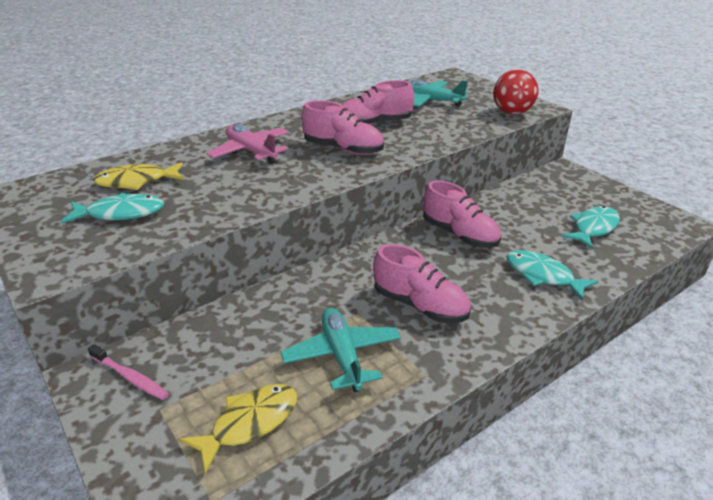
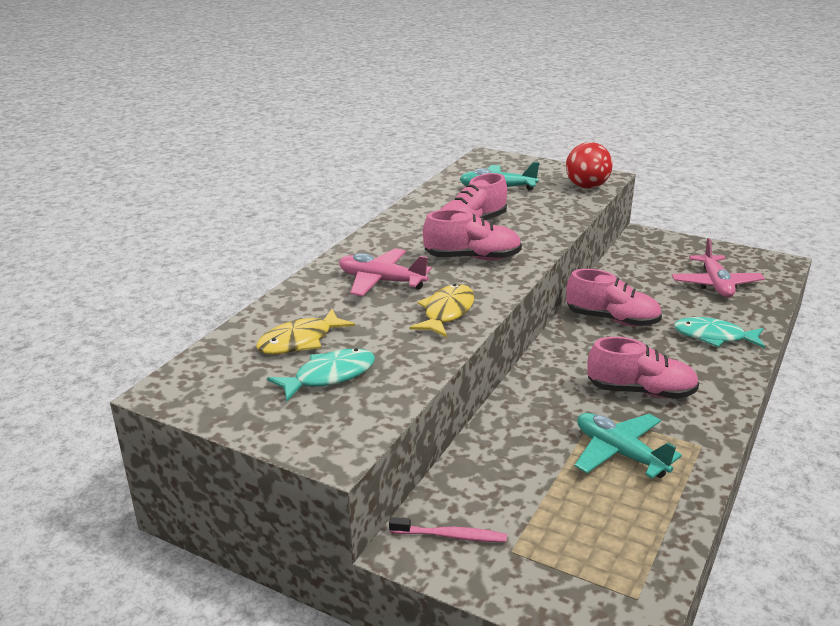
camera: 25 degrees left, 5 degrees down
(249, 423) = (602, 532): yellow fish -> yellow fish (446, 312)
(593, 228) = (715, 284): turquoise fish -> pink plane

